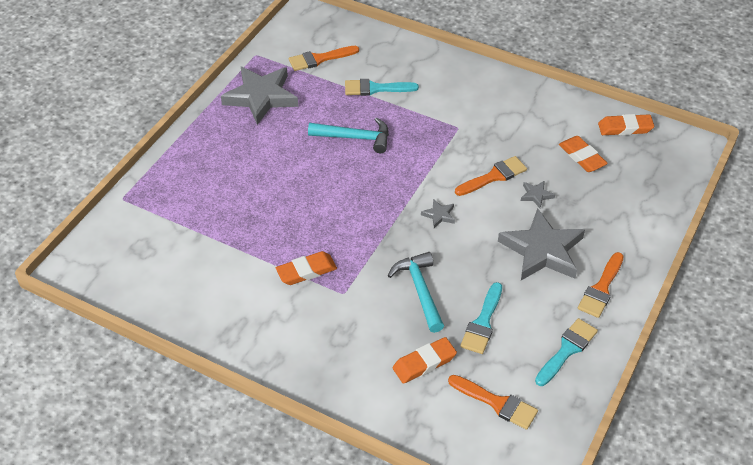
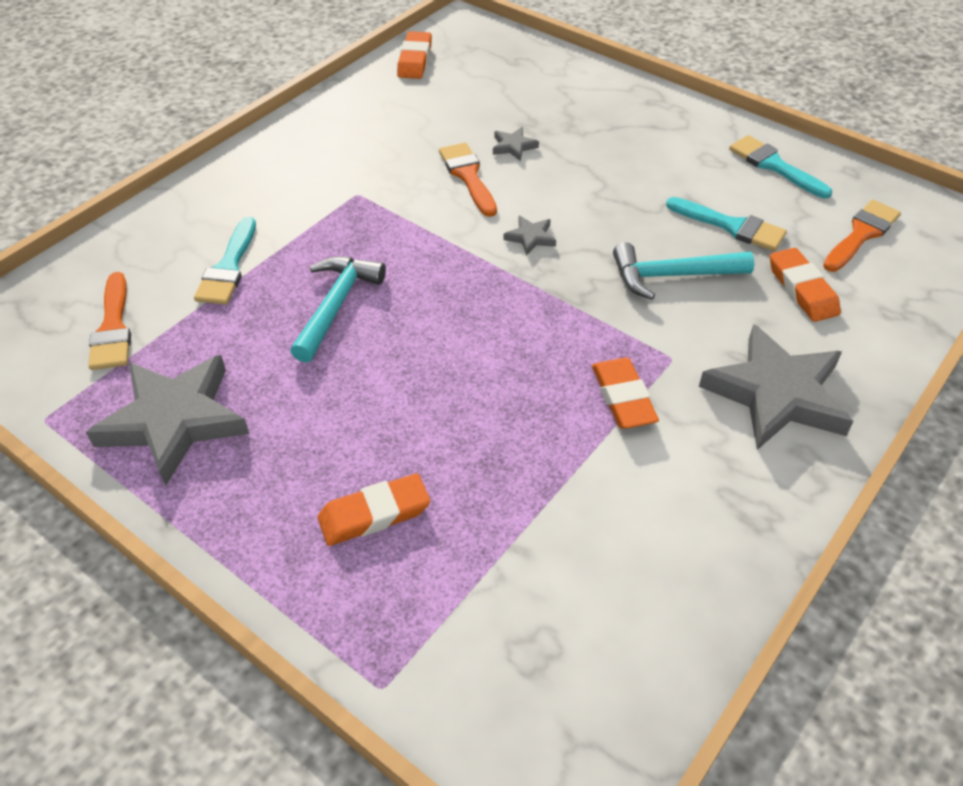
camera: 80 degrees left, 0 degrees up
(542, 250) = (612, 158): grey star -> grey star (777, 394)
(582, 157) = (454, 100): orange eraser -> orange eraser (374, 514)
(601, 289) = (679, 125): orange brush -> none

